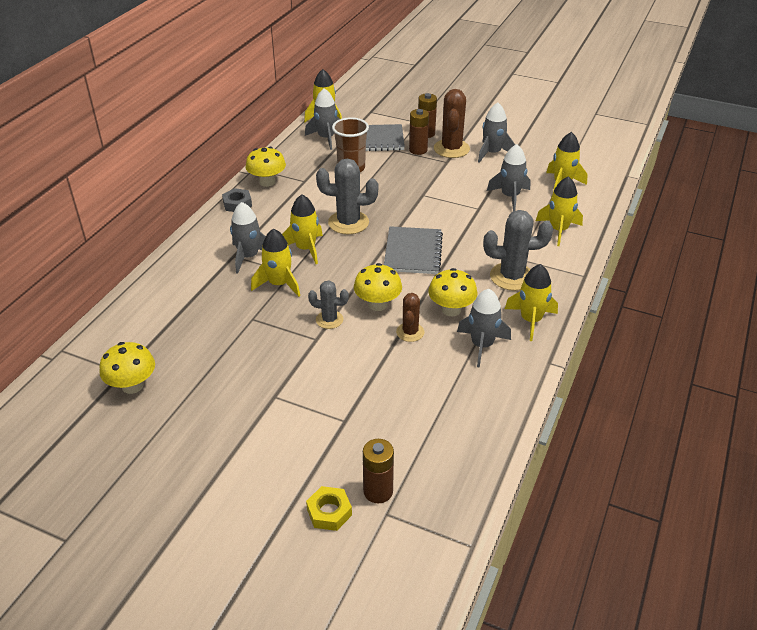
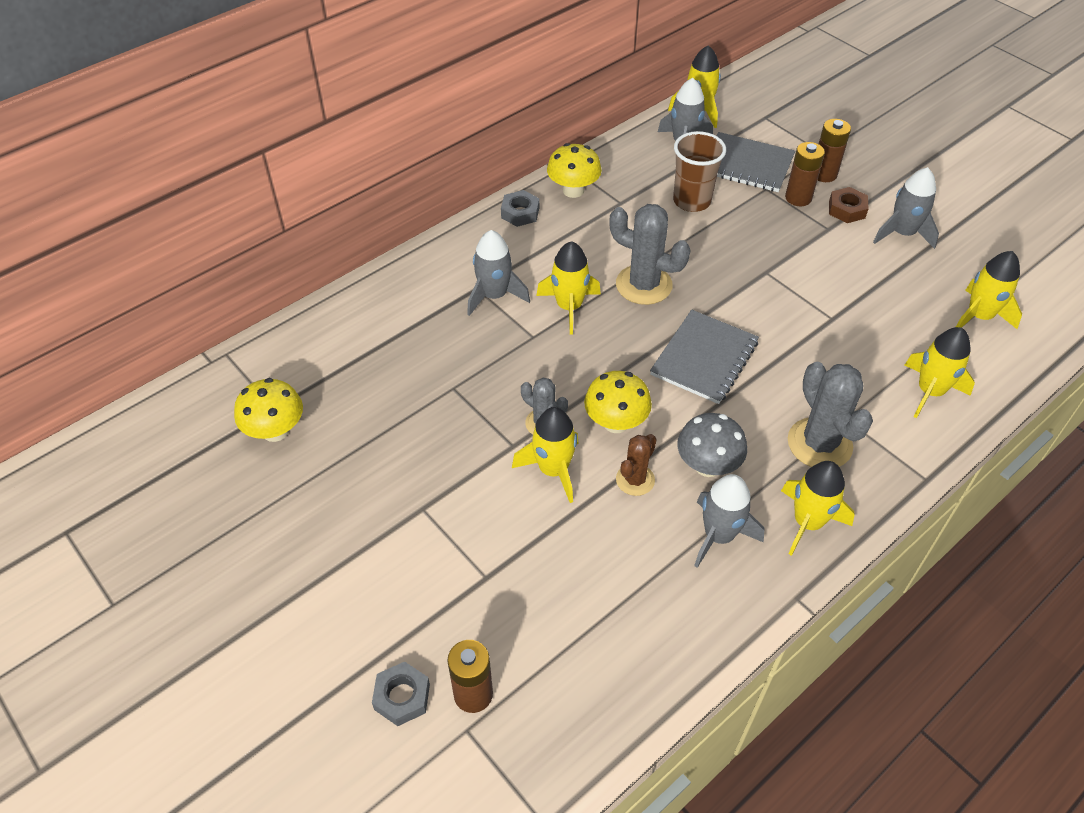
camera: 25 degrees right, 10 degrees up
(279, 284) = (510, 348): yellow rocket -> yellow rocket (553, 470)
(329, 512) = (402, 697): yellow nut -> grey nut
(451, 149) = (846, 209): brown cactus -> brown nut
(451, 310) = (707, 465): yellow mushroom -> grey mushroom
(510, 197) = (888, 313): grey rocket -> none
(512, 277) = (819, 444): grey cactus -> grey cactus turned 45 degrees clockwise

